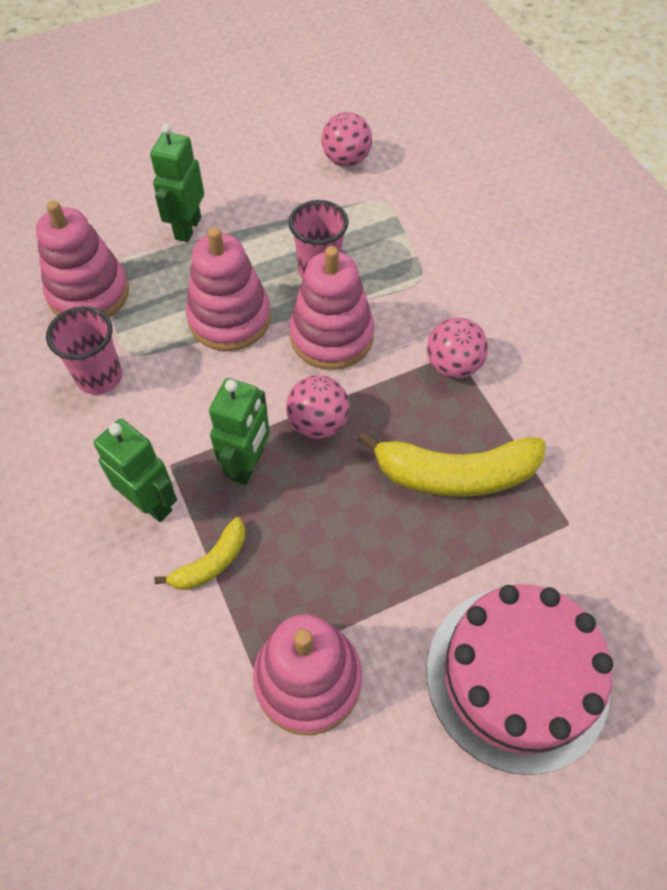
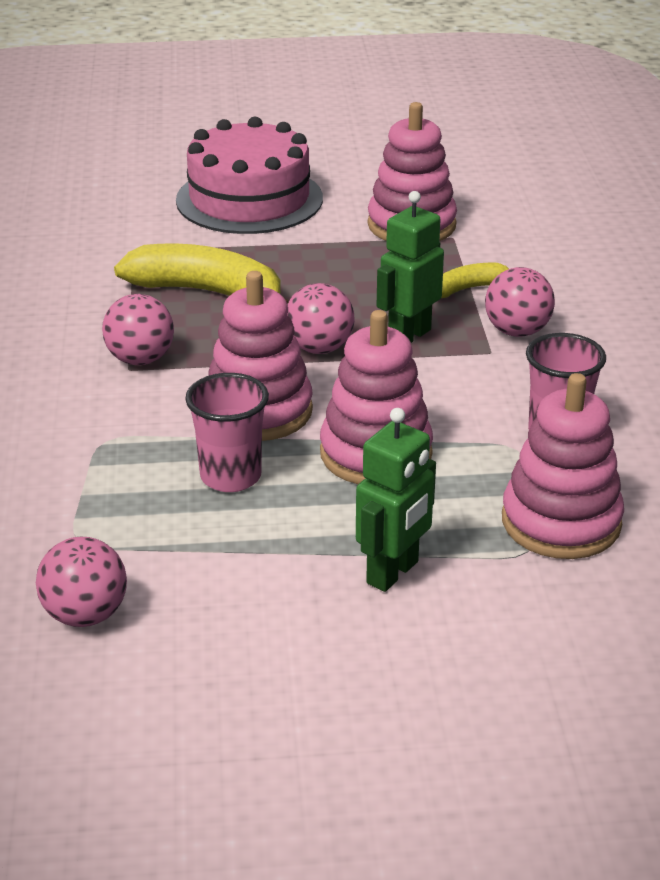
camera: 160 degrees left, 25 degrees down
(151, 503) = (517, 331): green robot -> pink ball

